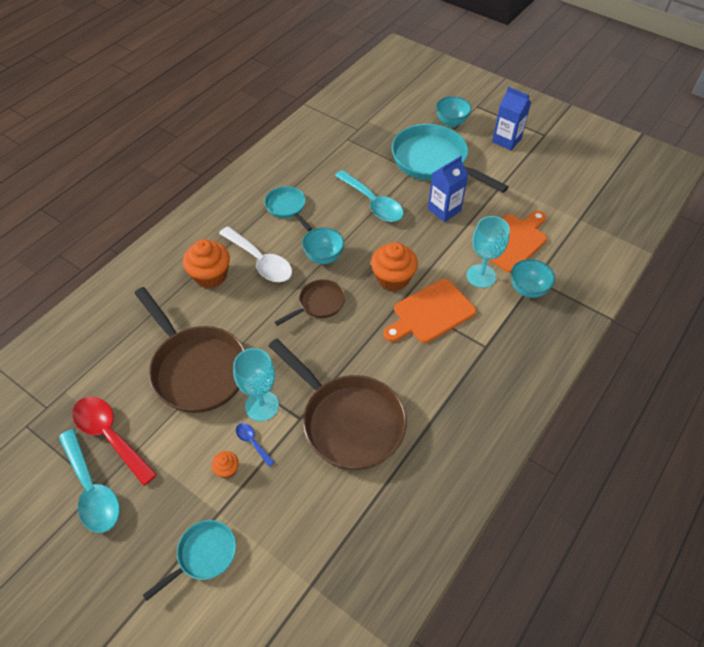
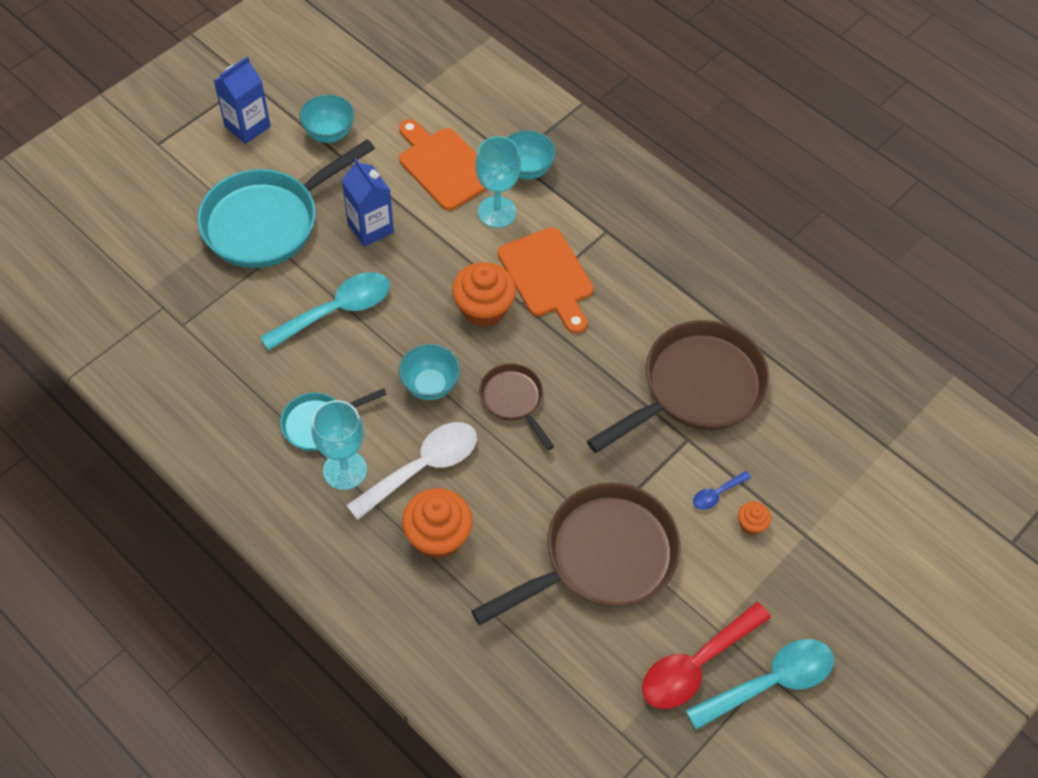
camera: 85 degrees left, 5 degrees up
(203, 555) = (855, 552): turquoise pan -> none
(262, 406) = (666, 480): turquoise goblet -> turquoise goblet (345, 470)
(451, 122) = (186, 183): turquoise bowl -> turquoise bowl (329, 133)

